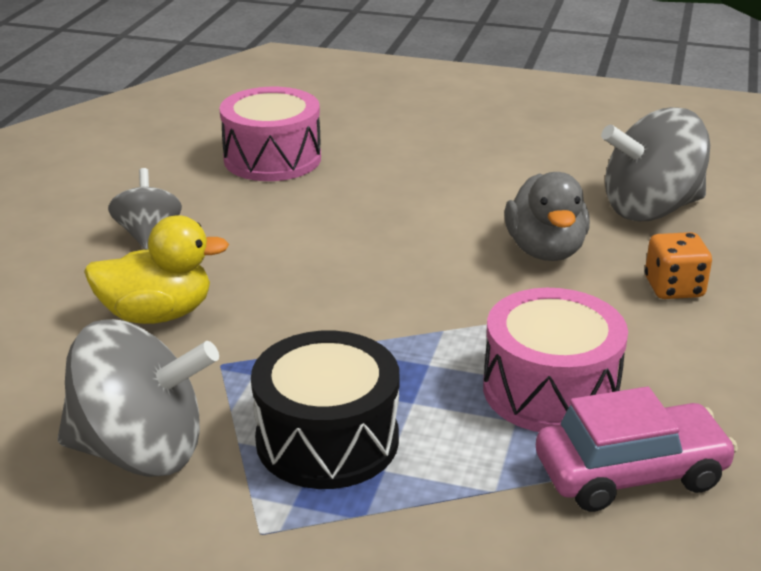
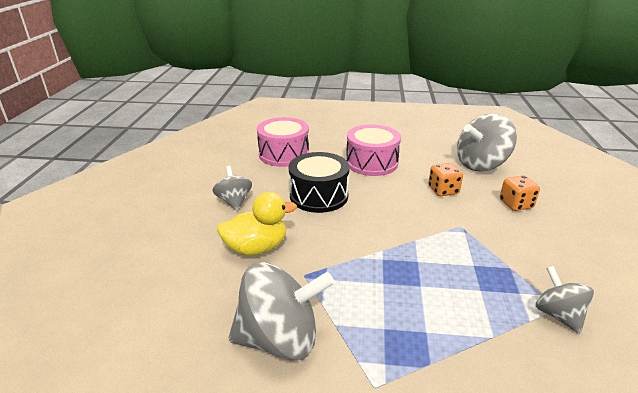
camera: 10 degrees left, 0 degrees up
(327, 440) = (385, 316): black drum -> black drum (319, 196)
(545, 250) = (443, 190): grey duck -> orange dice
(550, 390) = (488, 269): pink drum -> pink drum (371, 163)
(630, 473) = (558, 315): pink car -> grey spinning top

